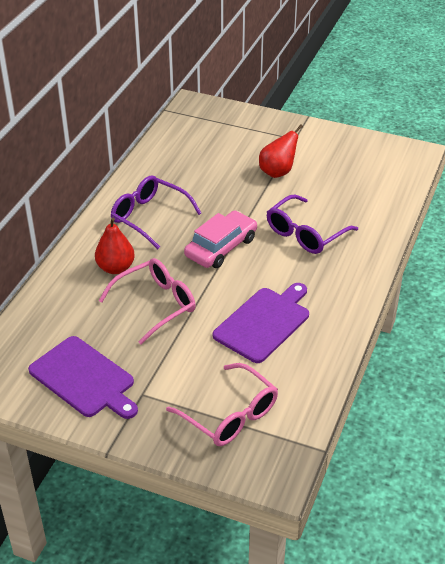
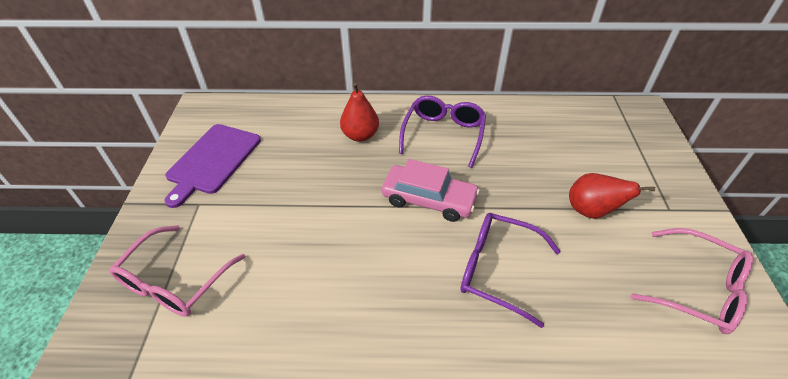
camera: 70 degrees right, 5 degrees up
(155, 305) = (320, 176): pink glasses -> pink glasses (696, 289)
(263, 323) = (323, 271): purple cutting board -> none

